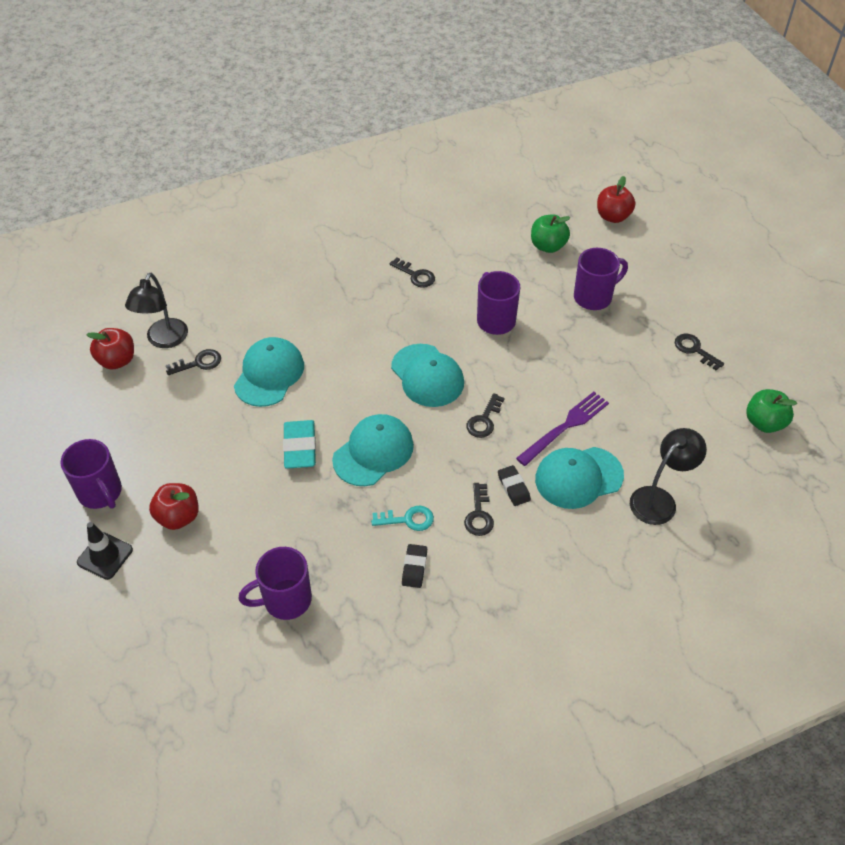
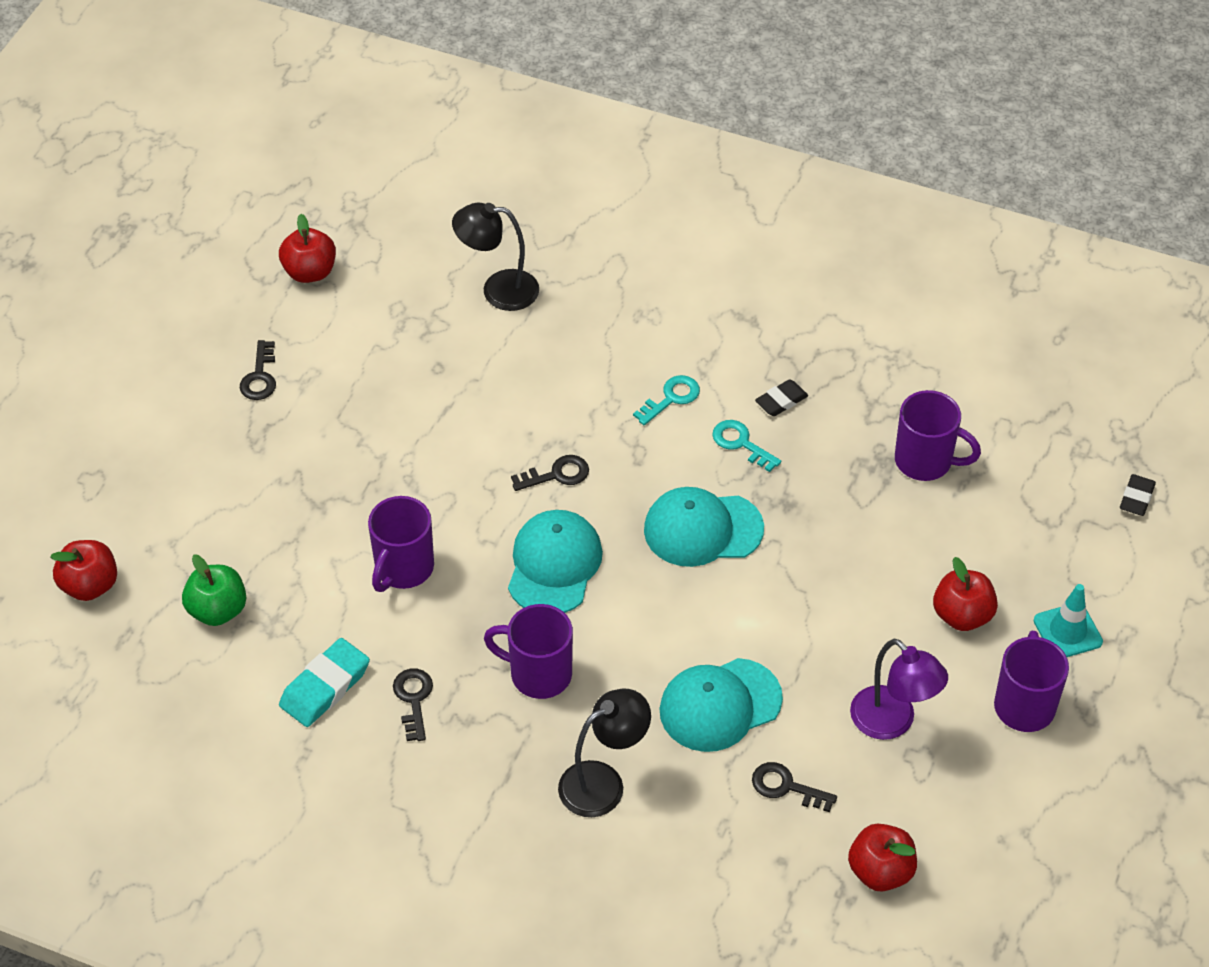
camera: 135 degrees left, 0 degrees up
(105, 556) = (1067, 631): black traffic cone -> turquoise traffic cone
(164, 340) = (799, 855): black lamp -> black lamp (603, 782)
(170, 430) = (892, 722): none -> purple lamp
(300, 447) = (771, 592): turquoise eraser -> turquoise eraser (325, 687)
(479, 514) = (671, 398): black key -> turquoise key
(513, 487) = (610, 395): black eraser -> black eraser (1136, 498)
(565, 427) = (489, 408): purple fork -> none
(578, 477) = (541, 359): turquoise cap -> none
(594, 297) = (265, 508): purple mug -> purple mug (538, 674)
(764, 423) = (310, 272): green apple -> red apple

